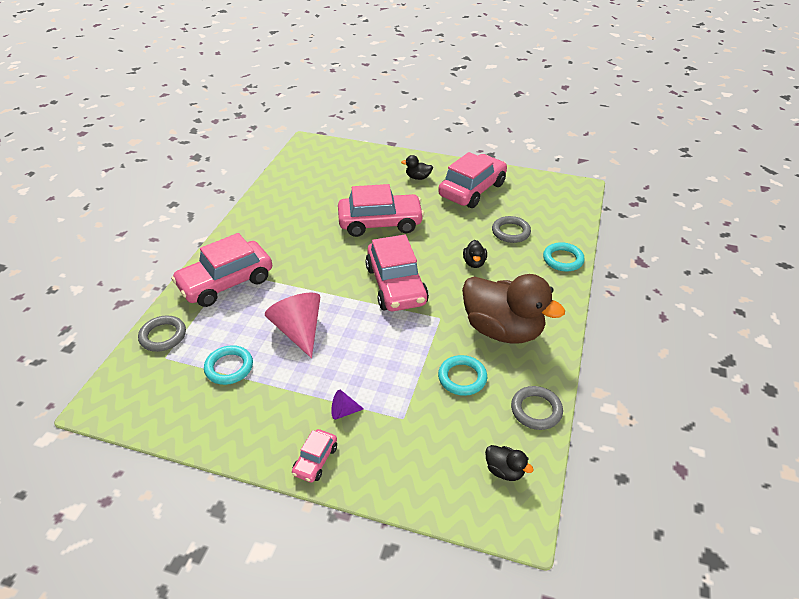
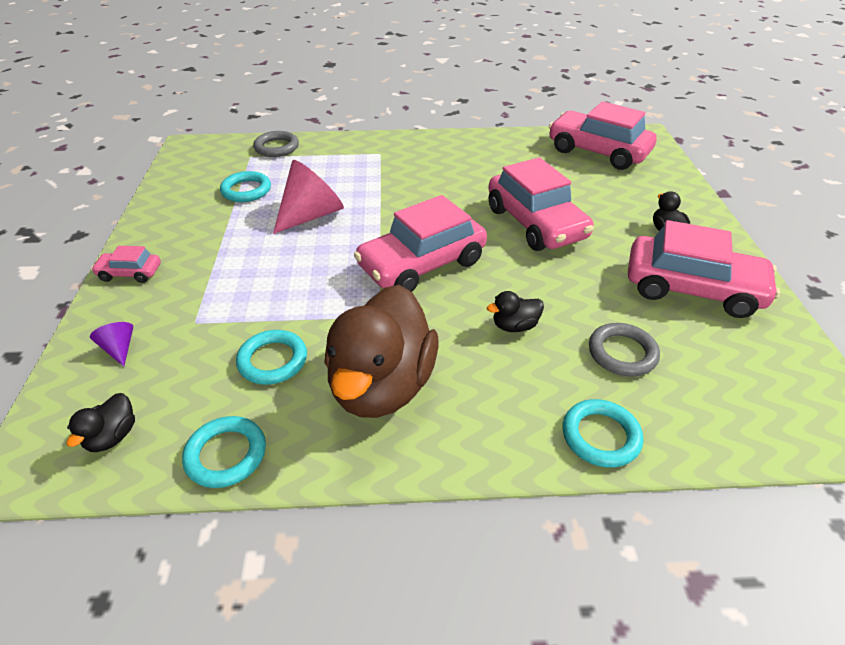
camera: 70 degrees right, 0 degrees up
(226, 282) = (363, 156): pink car -> pink car (597, 151)
(343, 411) = (199, 275): purple cone -> purple cone (119, 348)
(536, 410) = (226, 455): grey ring -> turquoise ring

